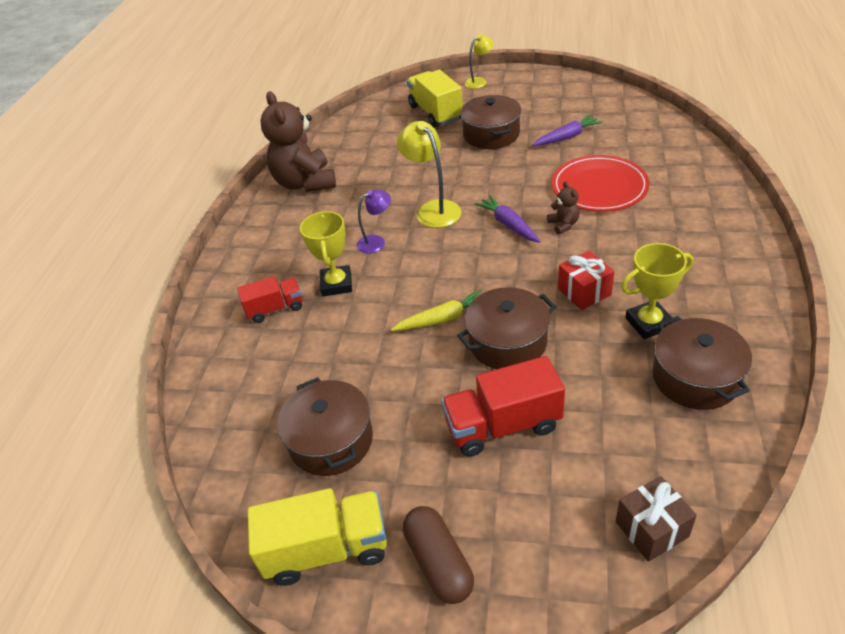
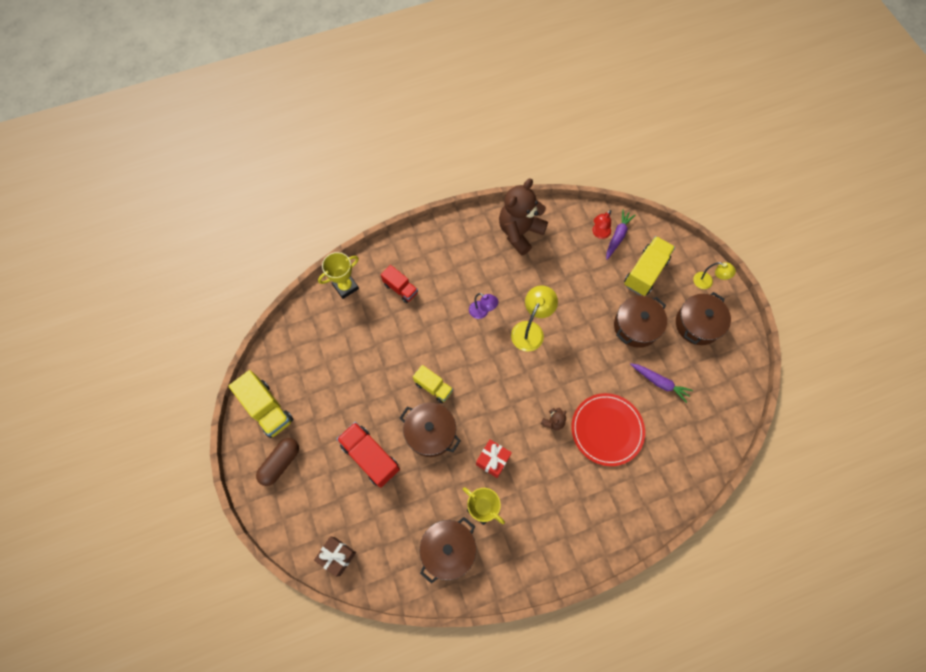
camera: 55 degrees right, 25 degrees up
(331, 441) = (325, 375): brown pot -> brown pot (697, 324)
(336, 284) = (435, 310): yellow trophy -> yellow trophy (345, 286)
(364, 129) = (599, 233): none -> red lamp
(443, 319) = (433, 387): yellow carrot -> yellow truck
(508, 224) = (537, 386): purple carrot -> purple carrot (617, 236)

